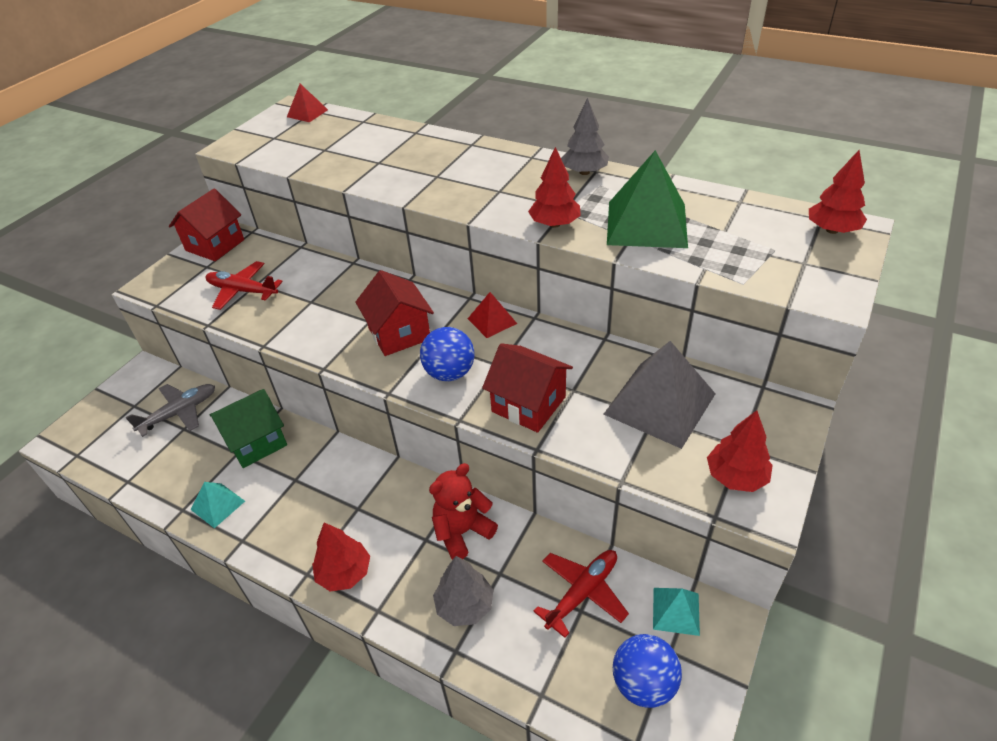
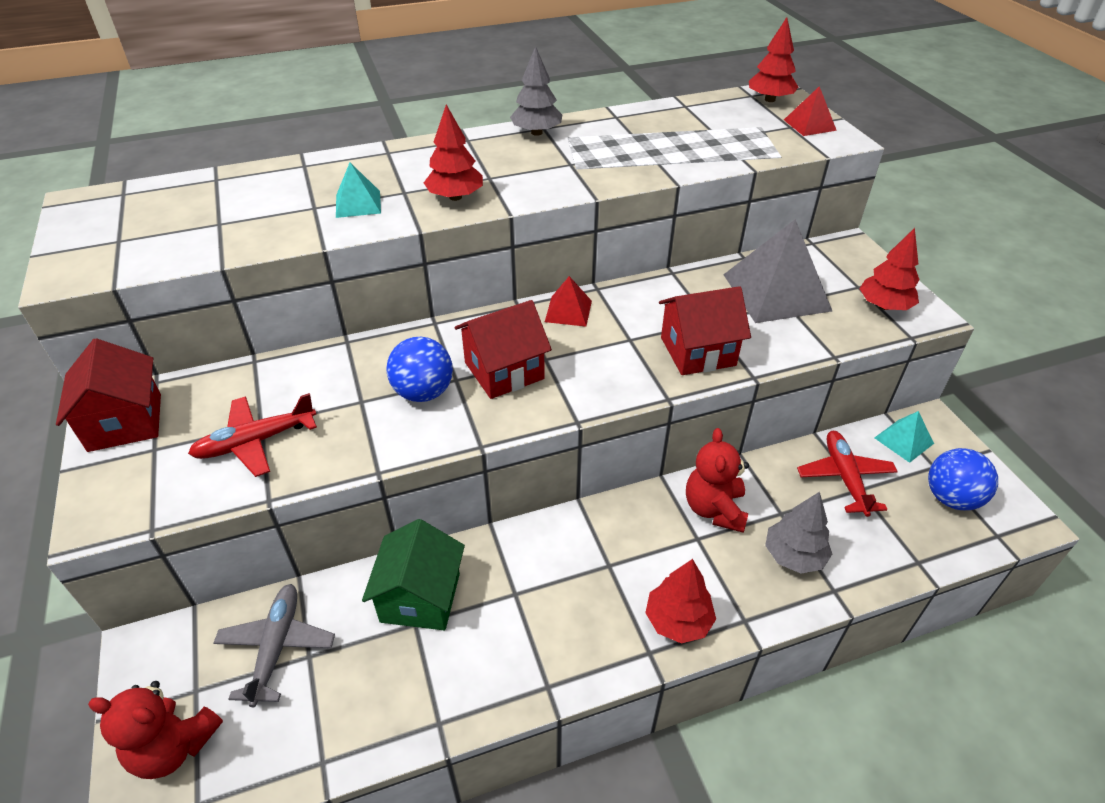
camera: 50 degrees left, 0 degrees up
(99, 423) = (174, 746): none -> red teddy bear
(217, 505) = (472, 683): turquoise pyramid -> turquoise pyramid (358, 204)
(307, 113) = (118, 199): red pyramid -> red pyramid (809, 125)
(399, 333) = (504, 370): red house -> red house turned 45 degrees counterclockwise
(449, 373) = (601, 371): blue ball -> blue ball (423, 392)
(554, 224) = (585, 180): red tree -> red tree (455, 197)
(647, 224) = (653, 148): green pyramid -> none

